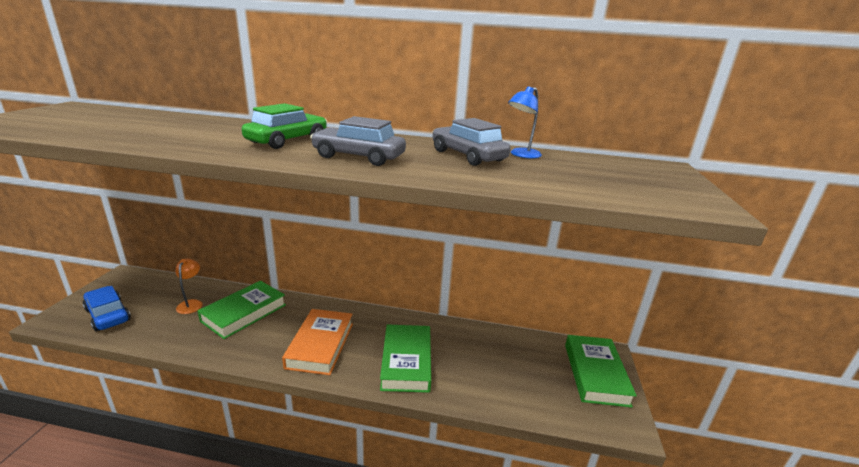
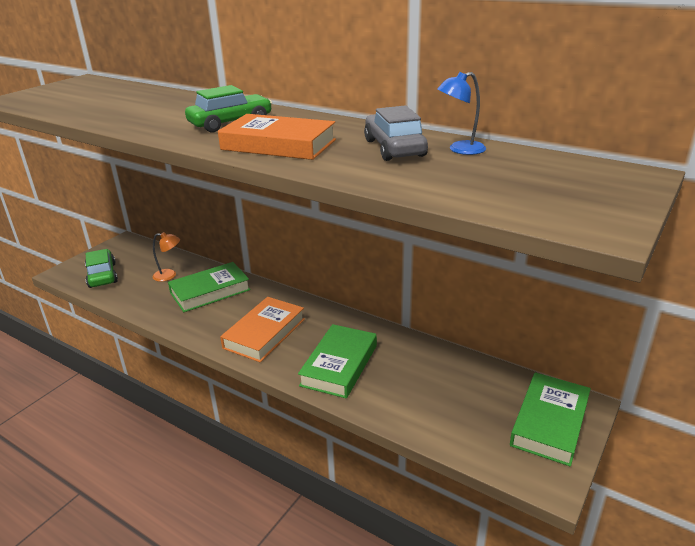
camera: 25 degrees right, 5 degrees up
(108, 315) = (102, 275): blue car -> green car
(191, 303) = (169, 275): orange lamp -> orange lamp turned 75 degrees clockwise
(358, 157) = (278, 145): grey car -> orange book

